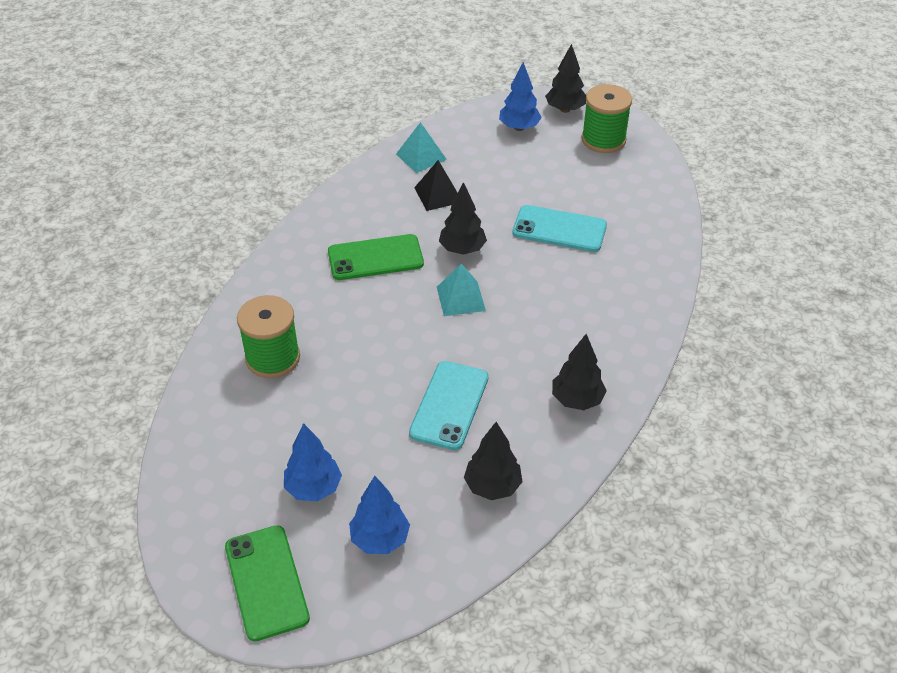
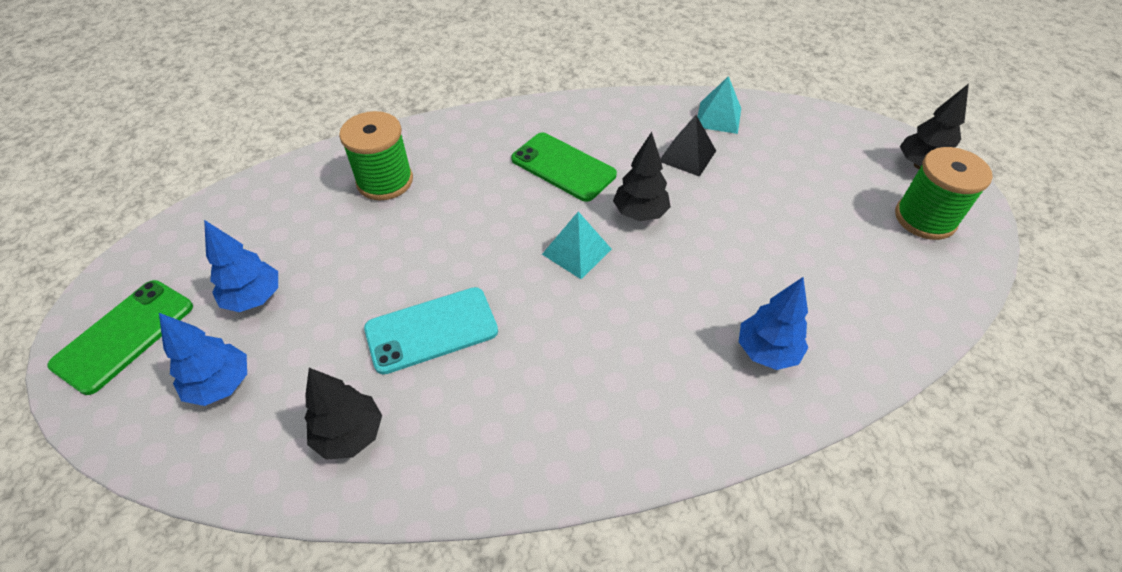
camera: 50 degrees right, 5 degrees up
(519, 127) = (846, 151): blue tree -> blue tree (767, 352)
(559, 229) = (755, 264): turquoise phone -> none
(577, 400) = (532, 434): black tree -> none

